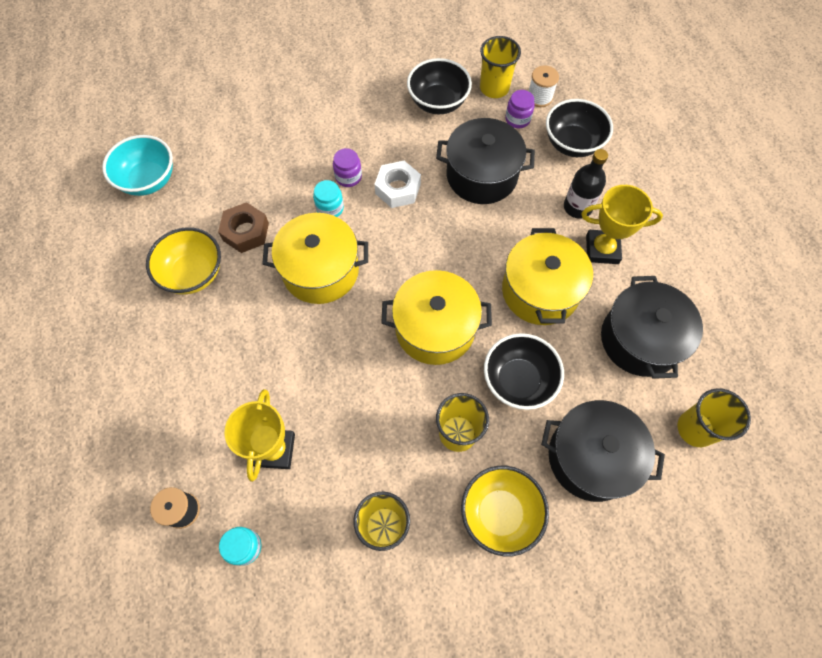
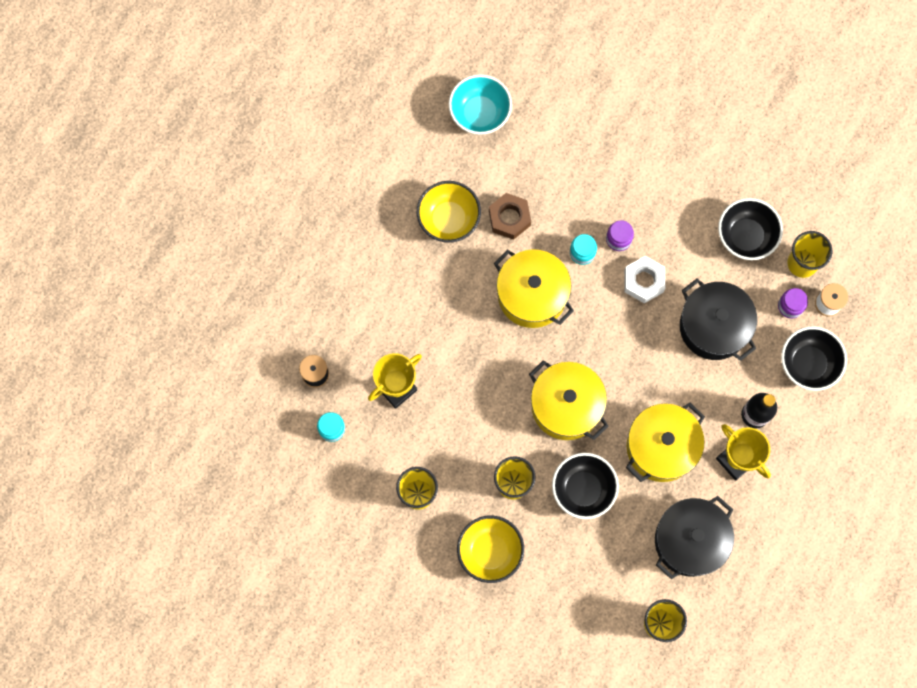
camera: 45 degrees right, 10 degrees up
(591, 457) = (576, 575): black pot -> none

